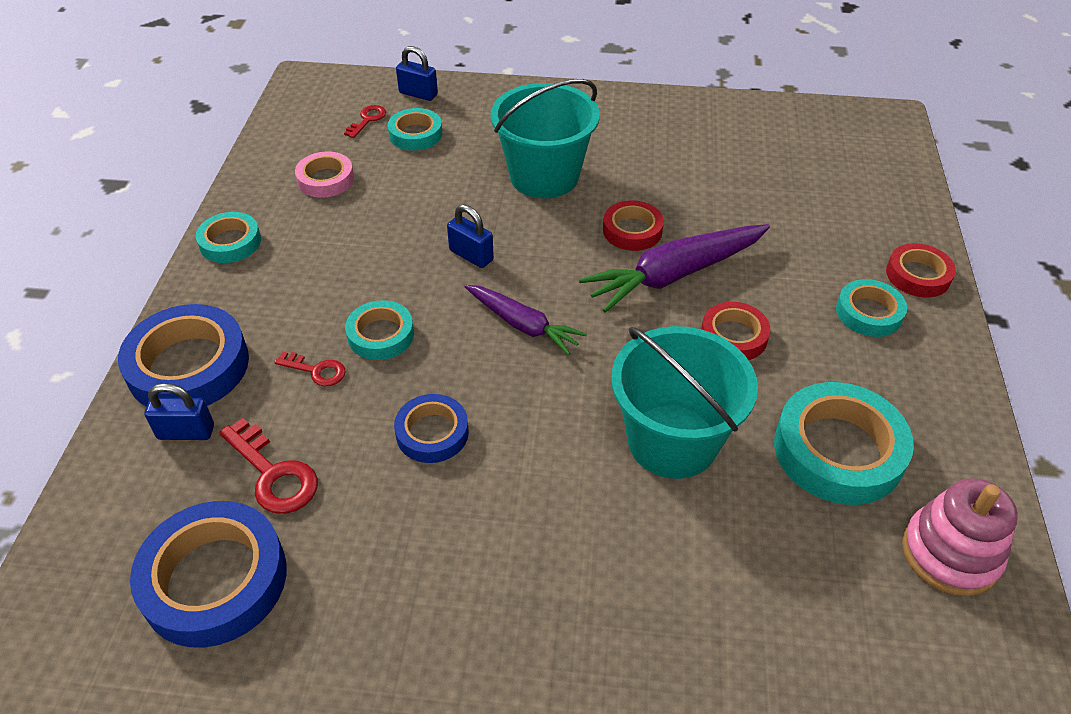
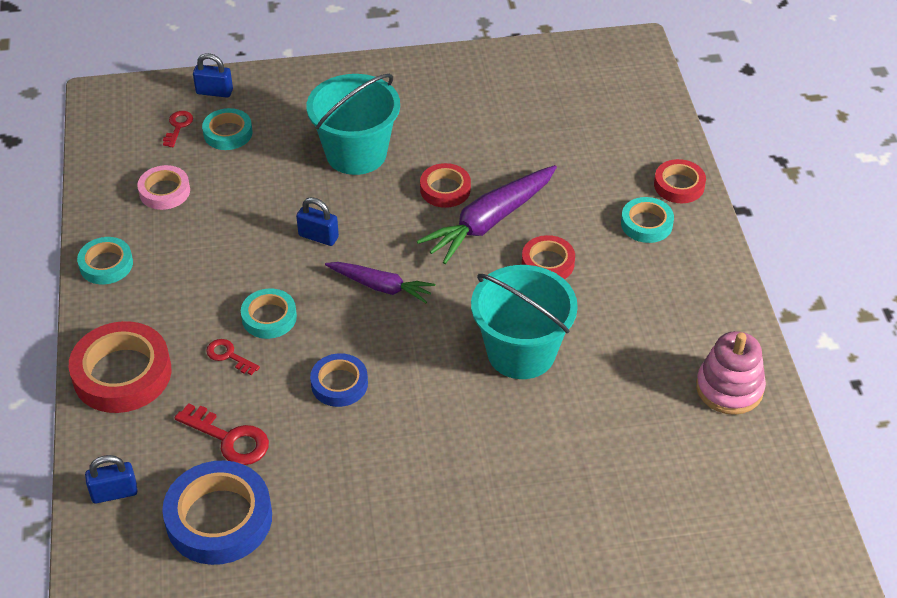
camera: 15 degrees left, 0 degrees up
(186, 432) = (146, 423): blue padlock -> blue padlock (114, 493)
(188, 366) = (122, 373): blue tape -> red tape
(316, 370) = (229, 356): red key -> red key turned 150 degrees counterclockwise
(838, 450) = (642, 334): turquoise tape -> none

